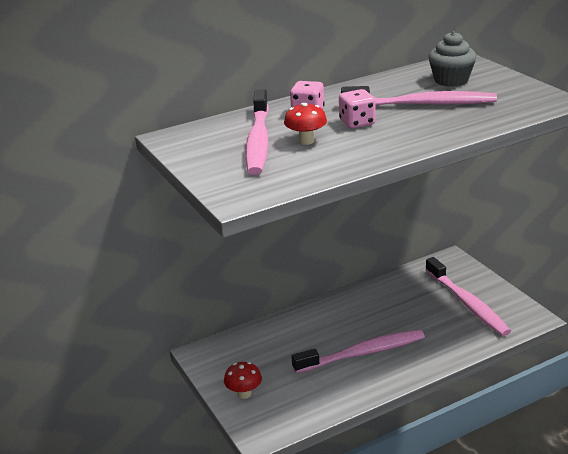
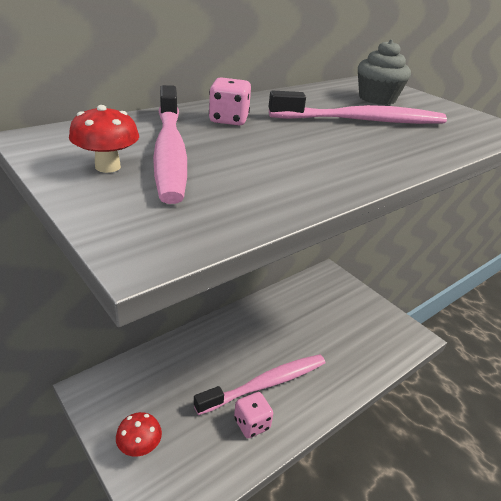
camera: 15 degrees left, 5 degrees up
(306, 141) = (237, 155): red mushroom -> red mushroom (108, 167)
(357, 123) = (295, 136): pink dice -> pink dice (252, 424)
(467, 303) = (354, 321): pink toothbrush -> none

